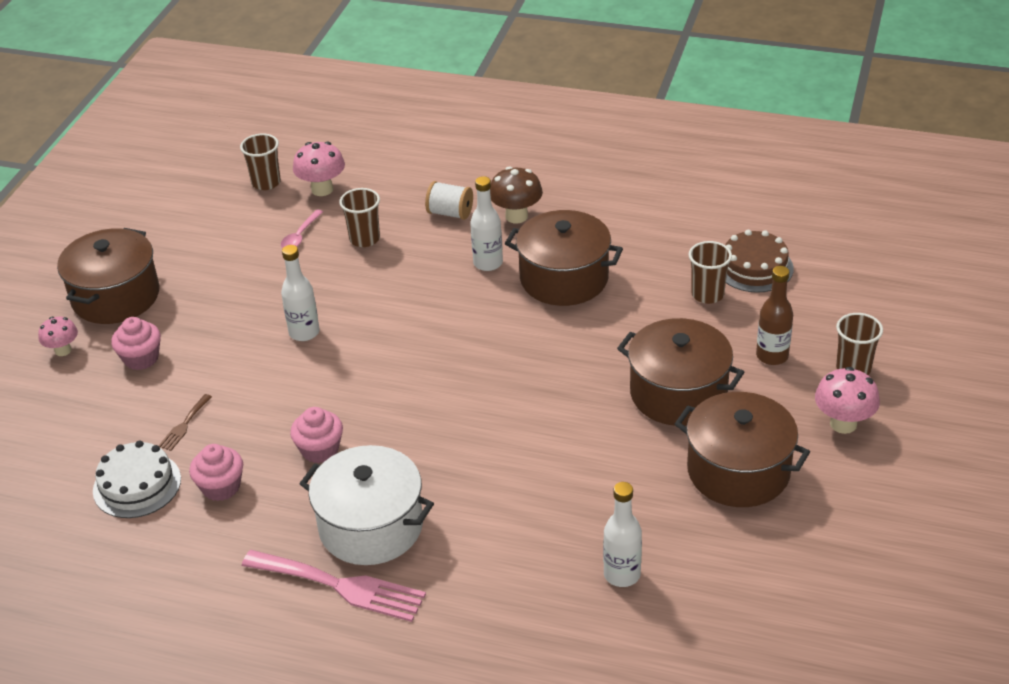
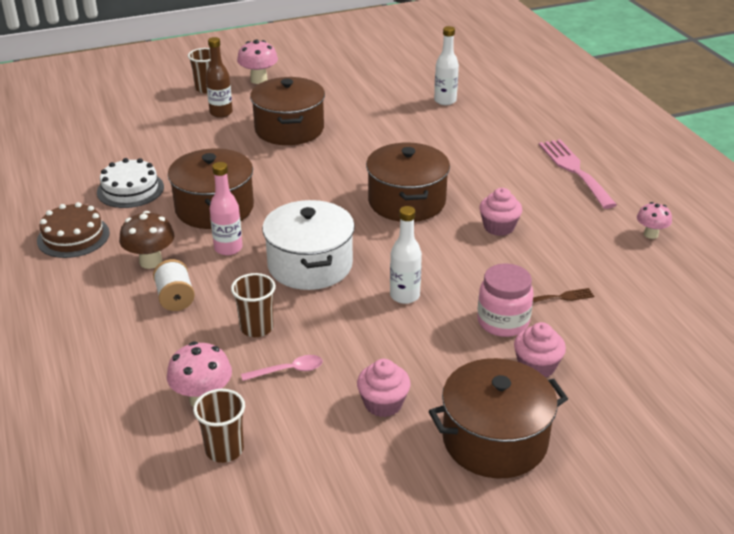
camera: 130 degrees left, 5 degrees down
(63, 350) = (591, 423): pink mushroom -> pink mushroom (651, 234)
(137, 485) = (633, 284): white cake -> white cake (130, 189)
(205, 370) = (503, 322): none -> pink jar
(221, 487) = (581, 248): pink cupcake -> pink cupcake (383, 403)
(371, 526) = (524, 180): white pot -> white pot (310, 265)
(488, 263) = (228, 248): white bottle -> pink bottle
(707, 294) = (178, 150): brown cup -> none
(738, 471) = (331, 95): brown pot -> brown pot (406, 201)
(754, 267) = (131, 143): brown cake -> brown cake (73, 236)

